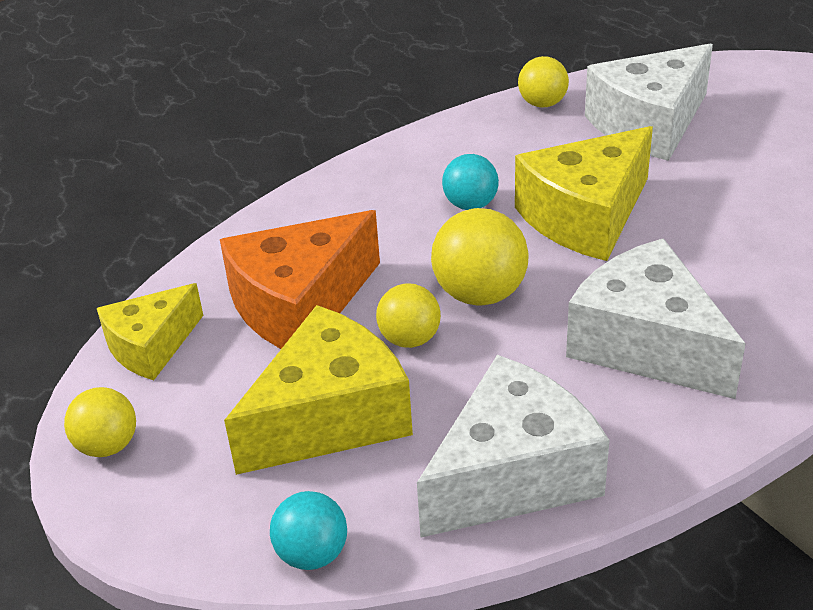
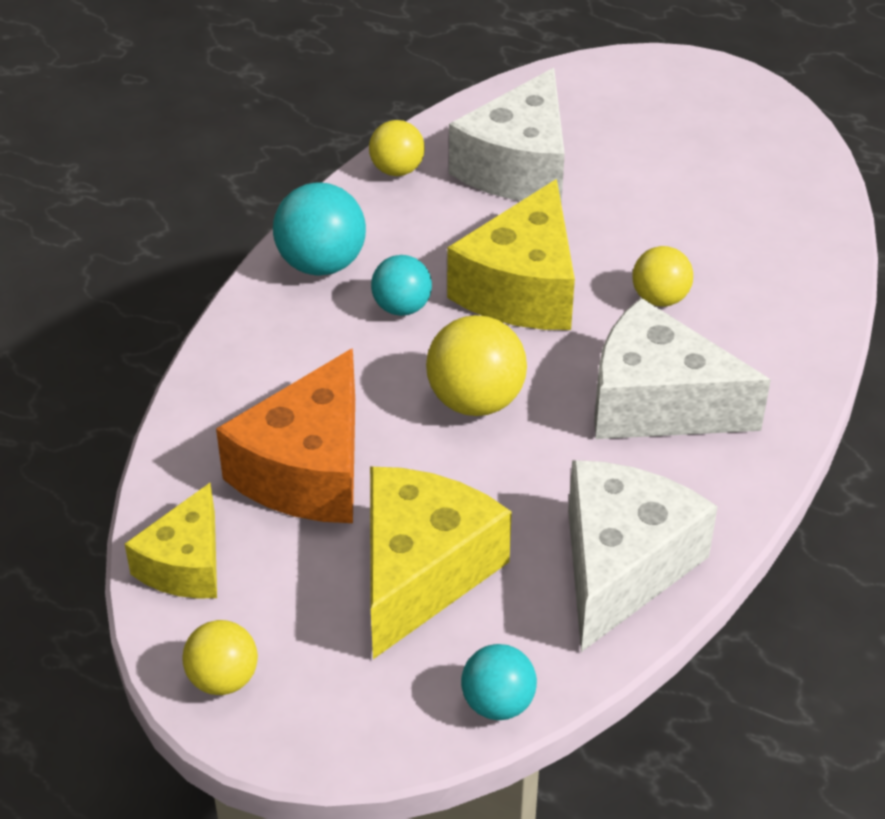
camera: 30 degrees left, 5 degrees up
(409, 339) = (441, 469): yellow ball -> yellow ball (660, 298)
(429, 156) = (321, 264): none -> turquoise ball

